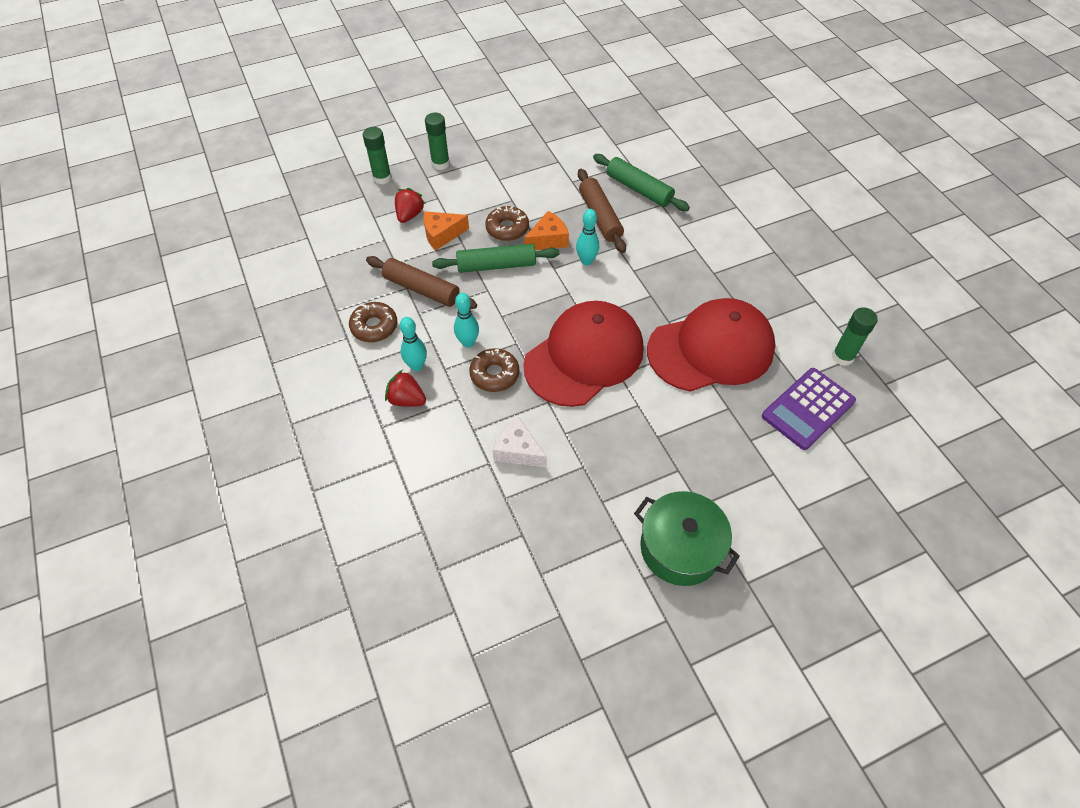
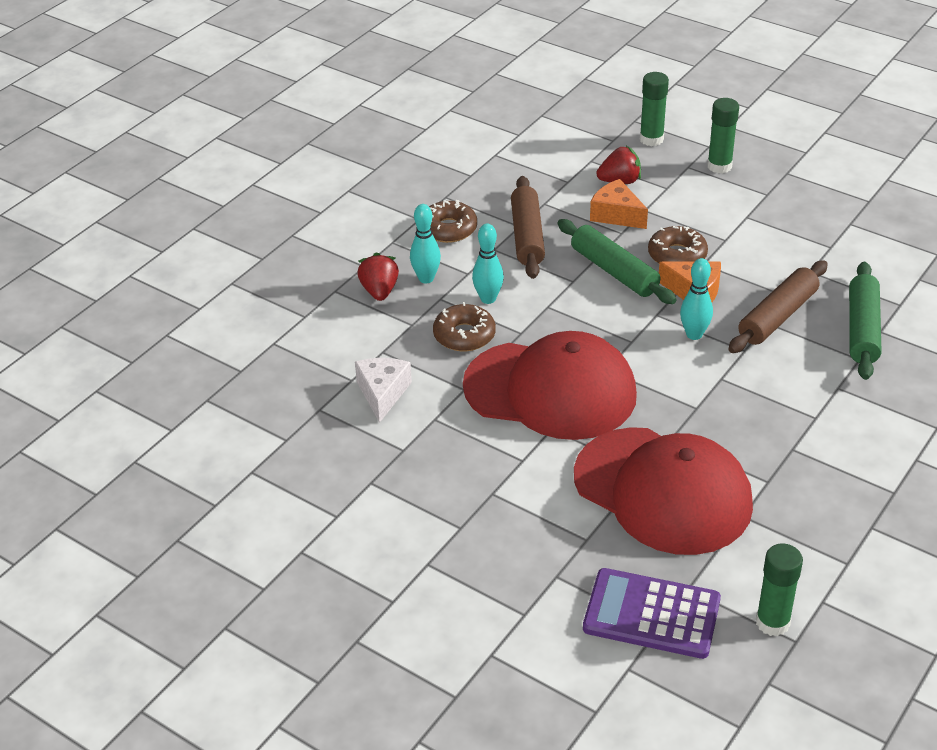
camera: 60 degrees right, 15 degrees down
(680, 548) = (358, 567): green pot -> none

